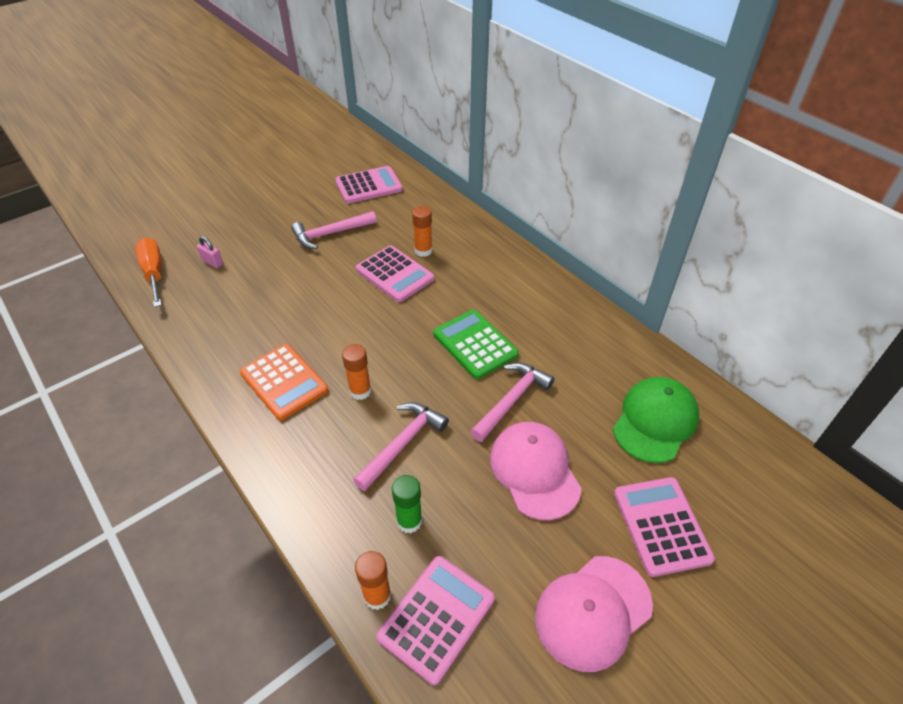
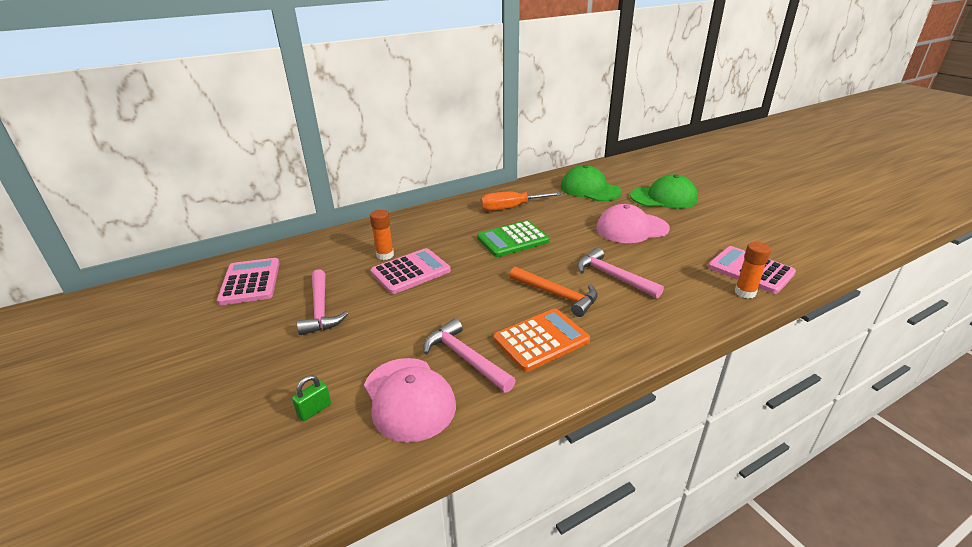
camera: 80 degrees left, 15 degrees down
(154, 273) = (302, 478): orange screwdriver -> orange screwdriver (510, 208)
(212, 262) = (314, 410): pink padlock -> green padlock
(360, 391) = (557, 295): orange glue stick -> orange hammer
(409, 521) = (682, 277): green glue stick -> none
(511, 400) = (571, 230): pink hammer -> pink hammer (465, 358)
(593, 611) = (724, 222): pink cap -> pink cap (409, 398)
(661, 526) = (664, 198): pink calculator -> green cap

